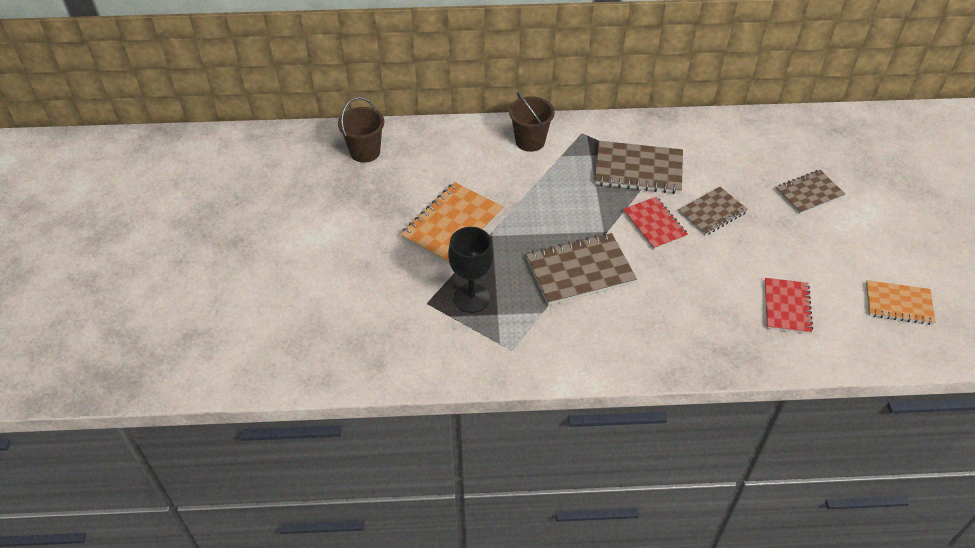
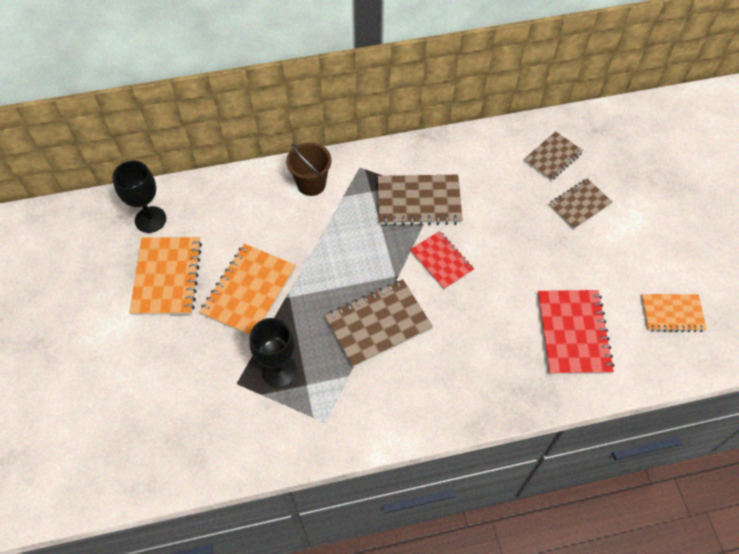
camera: 10 degrees left, 10 degrees up
(365, 152) = (150, 219): brown bucket -> black goblet
(373, 202) = (167, 277): none -> orange notebook
(712, 212) = (493, 239): brown notebook -> brown notebook (552, 157)
(786, 307) = (573, 333): red notebook -> red notebook, size x1.55

